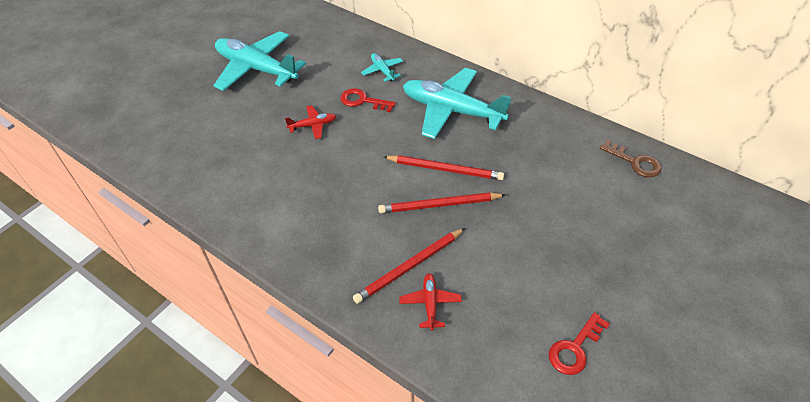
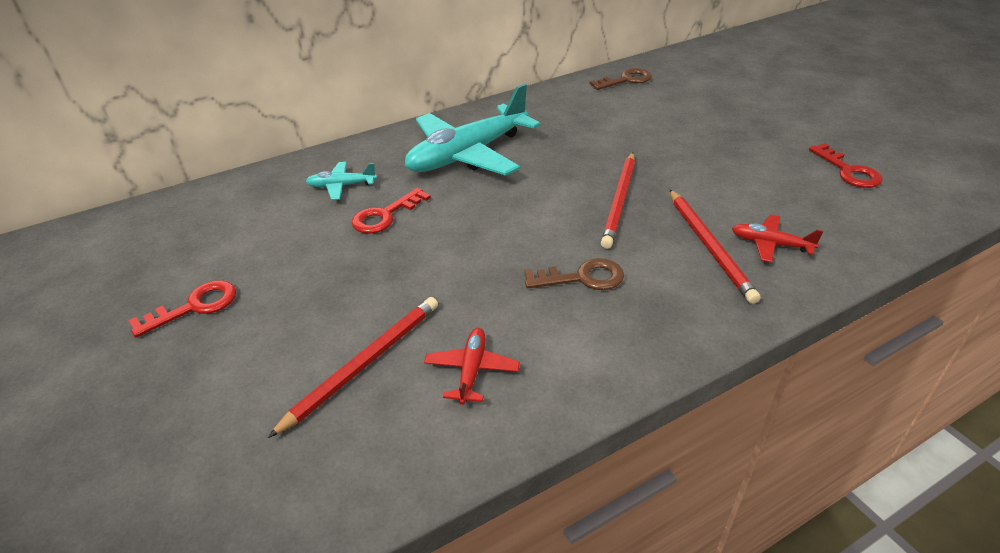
camera: 65 degrees left, 10 degrees down
(256, 69) = (194, 307): turquoise plane -> red key
(313, 125) = (394, 272): red plane -> red plane (472, 370)
(344, 208) = (582, 278): none -> brown key
(444, 169) = (563, 183): red pencil -> red pencil (363, 364)

